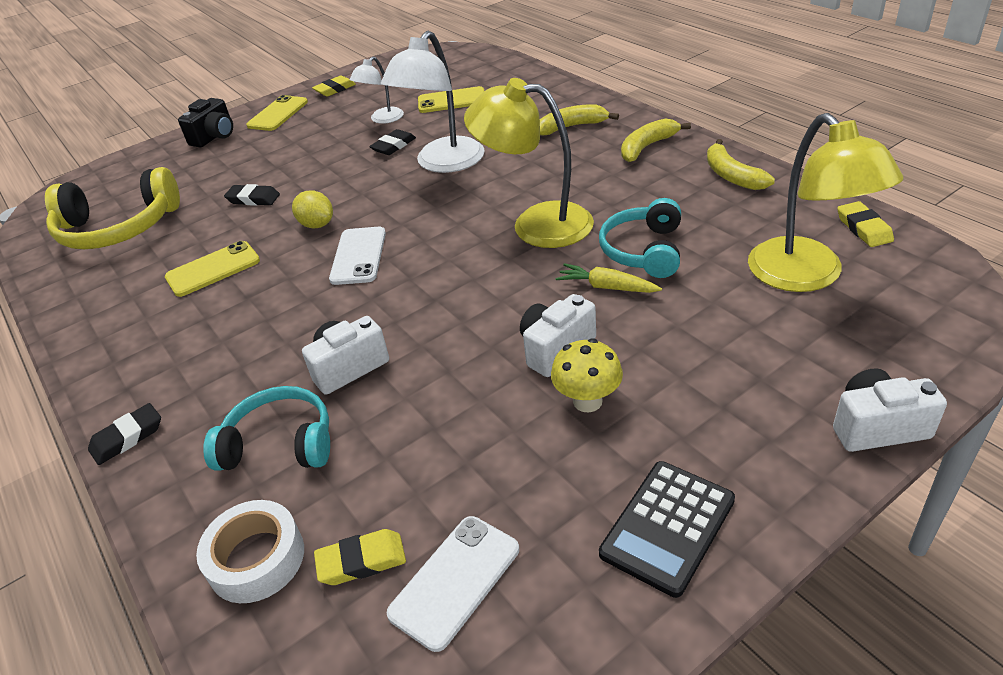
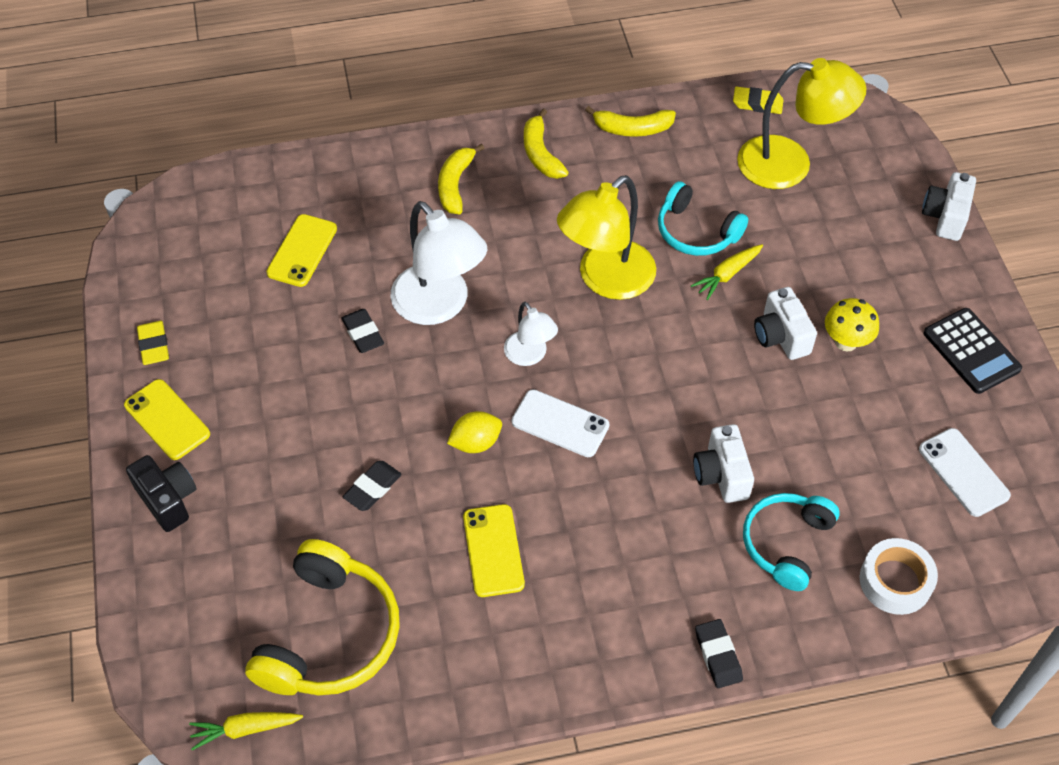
camera: 70 degrees left, 15 degrees up
(37, 225) = (245, 729): none -> yellow carrot
(361, 561) = (925, 519): yellow eraser -> none
(382, 119) = (287, 324): white lamp -> white lamp (530, 355)

